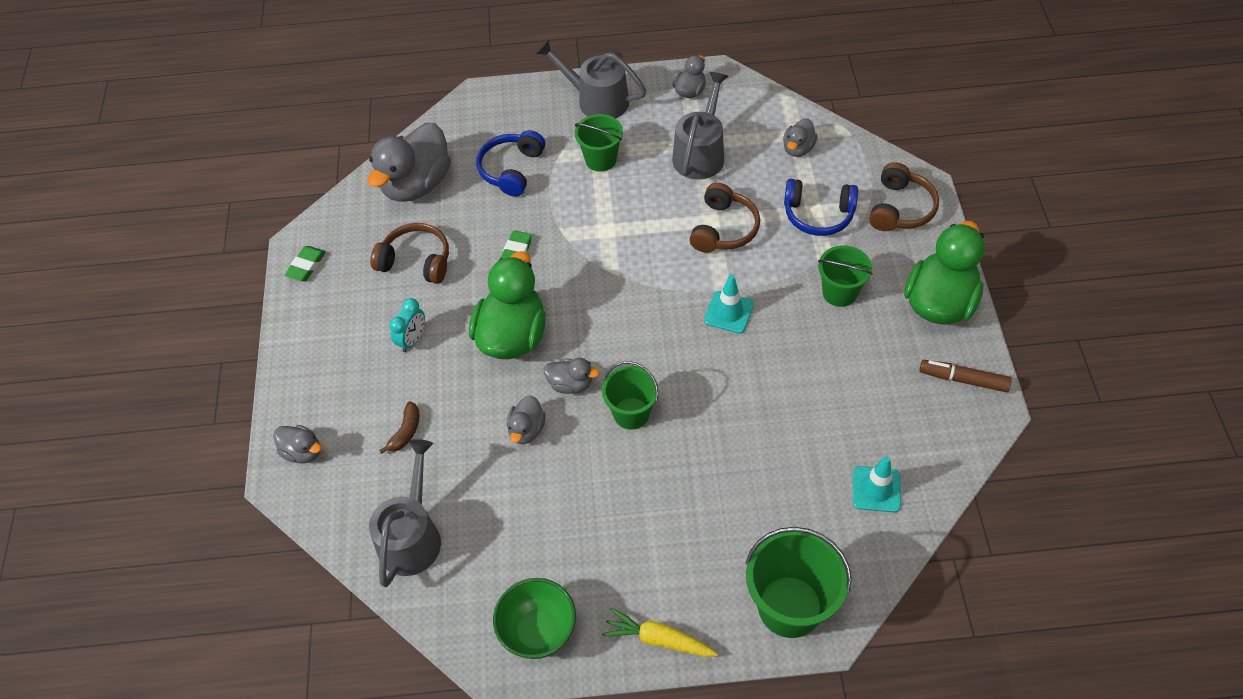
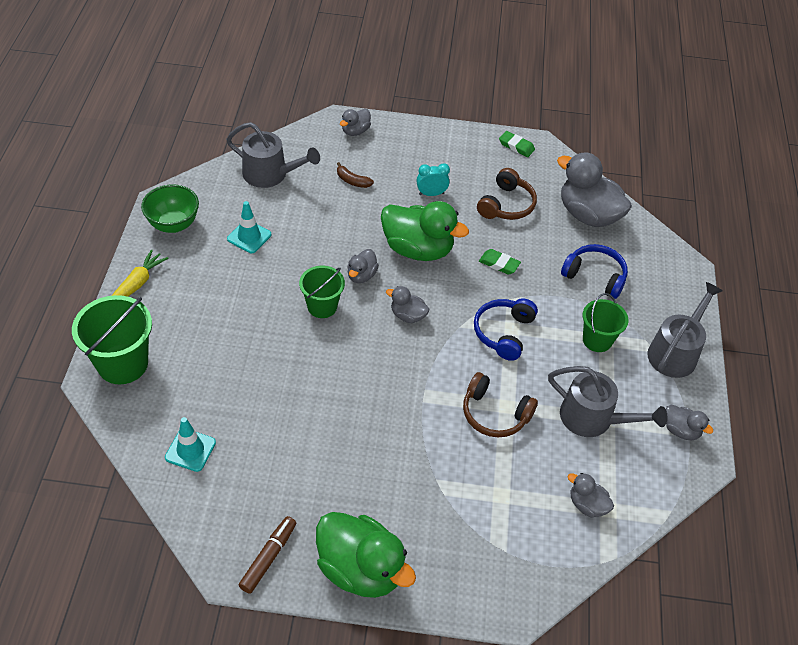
camera: 95 degrees right, 5 degrees down
(412, 340) = (431, 194): turquoise clock -> turquoise clock turned 135 degrees clockwise
(526, 430) = (330, 244): grey duck -> grey duck (407, 315)
(728, 312) = (399, 394): turquoise traffic cone -> turquoise traffic cone (249, 237)
(818, 215) = (495, 497): blue headphones -> blue headphones (503, 333)
(839, 292) = (396, 486): green bucket -> none
(900, 208) = (487, 576): brown headphones -> none

